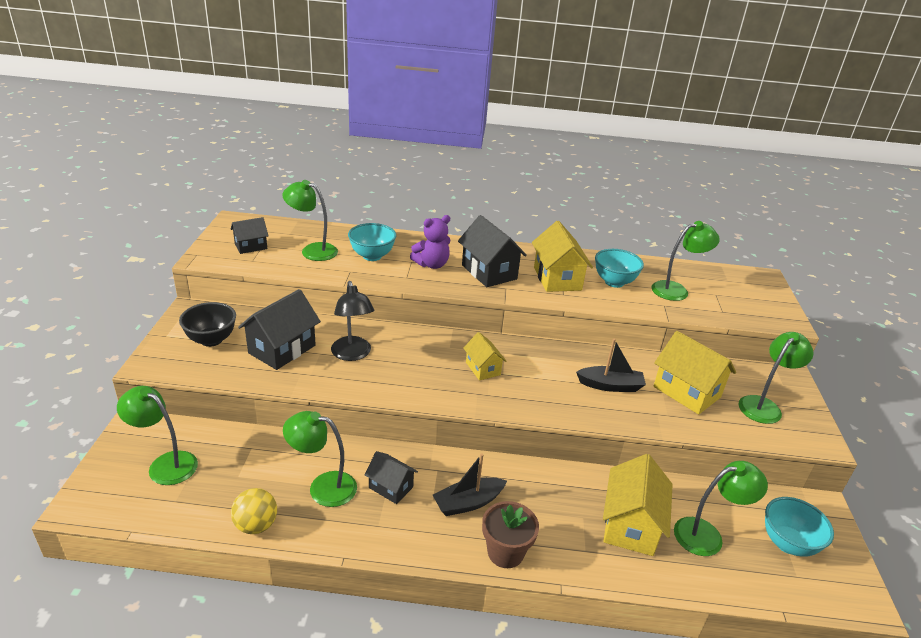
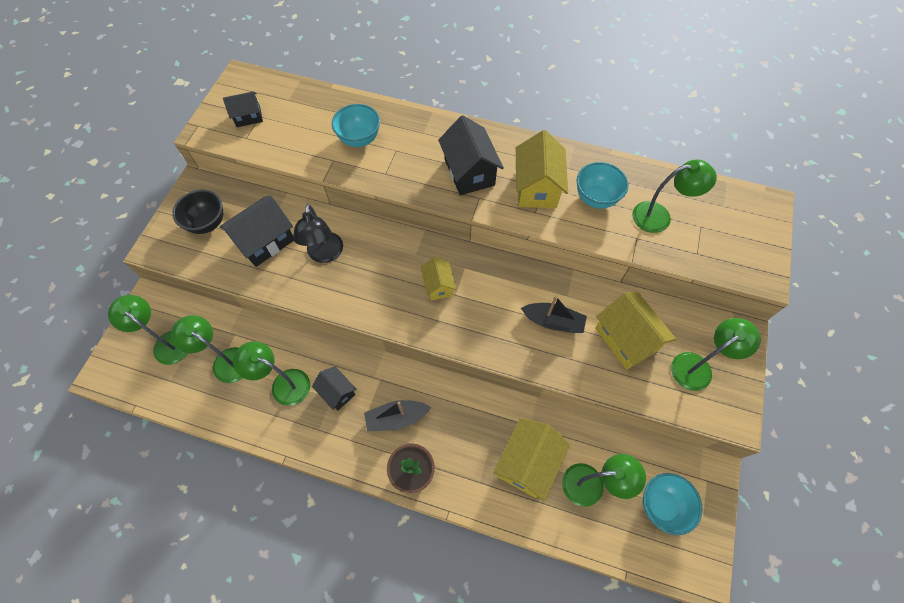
camera: 15 degrees right, 30 degrees up
(256, 525) = (226, 414): yellow ball -> none
(312, 250) = (304, 127): green lamp -> green lamp (225, 360)
(432, 264) = (415, 156): purple teddy bear -> none

